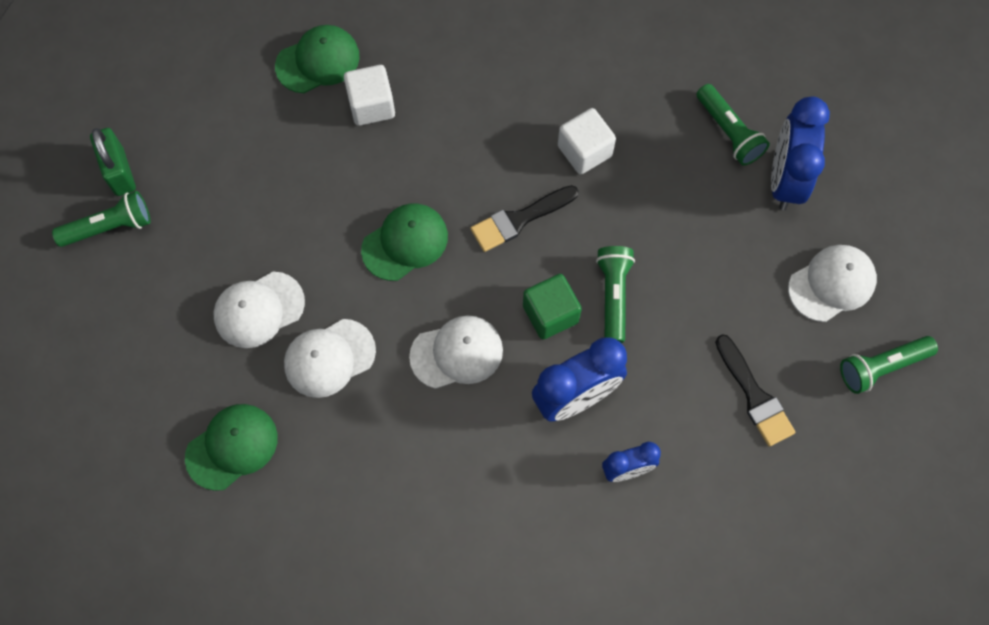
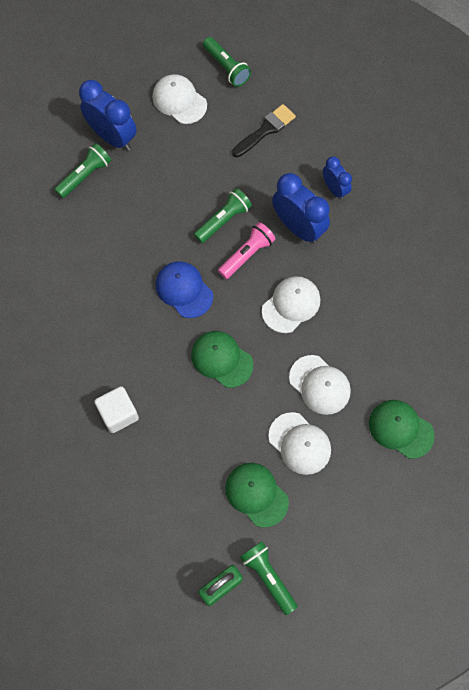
camera: 105 degrees left, 0 degrees up
(318, 61) = (89, 465): green cap -> green cap (256, 494)
(457, 353) = (291, 305): white cap -> white cap turned 75 degrees clockwise
(519, 219) = (184, 290): black brush -> blue cap
(550, 314) = (246, 255): green cube -> pink flashlight
(584, 151) = (121, 261): white cube -> none
(613, 296) = (223, 220): green flashlight -> green flashlight turned 150 degrees clockwise
(785, 180) = (112, 137): blue clock -> blue clock turned 135 degrees counterclockwise

